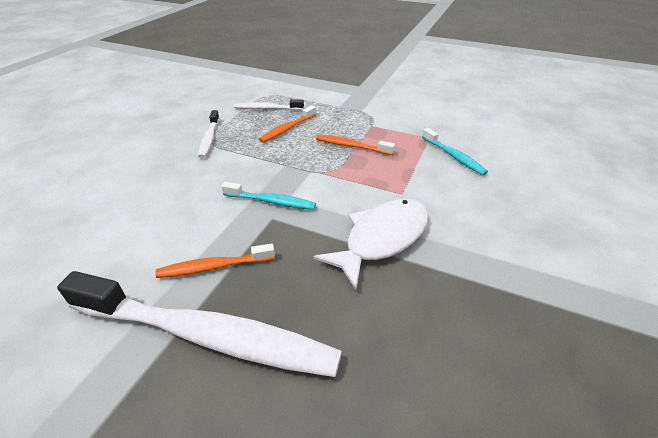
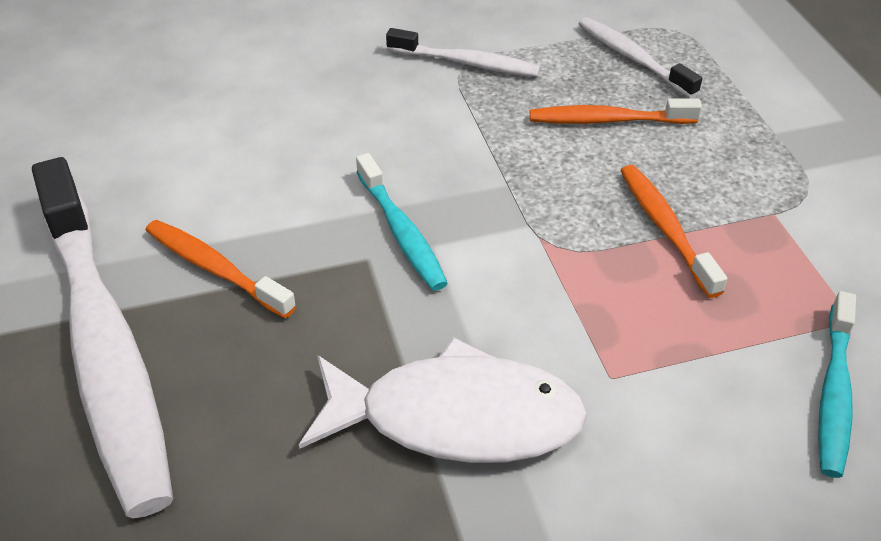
camera: 50 degrees right, 5 degrees up
(209, 139) = (467, 63): white toothbrush -> white toothbrush turned 120 degrees counterclockwise

